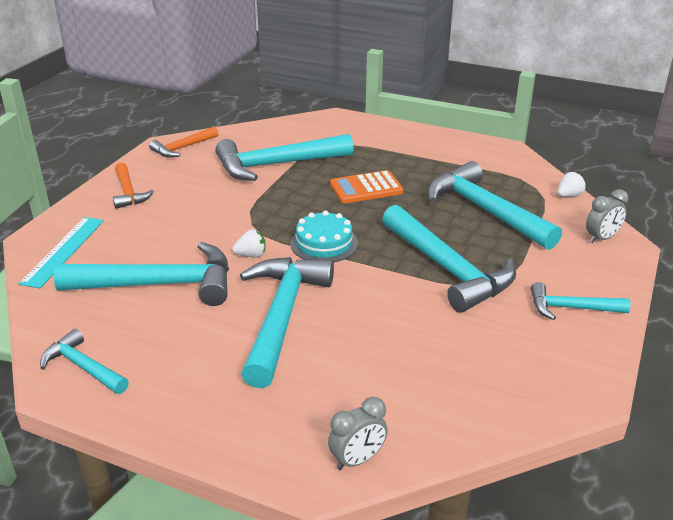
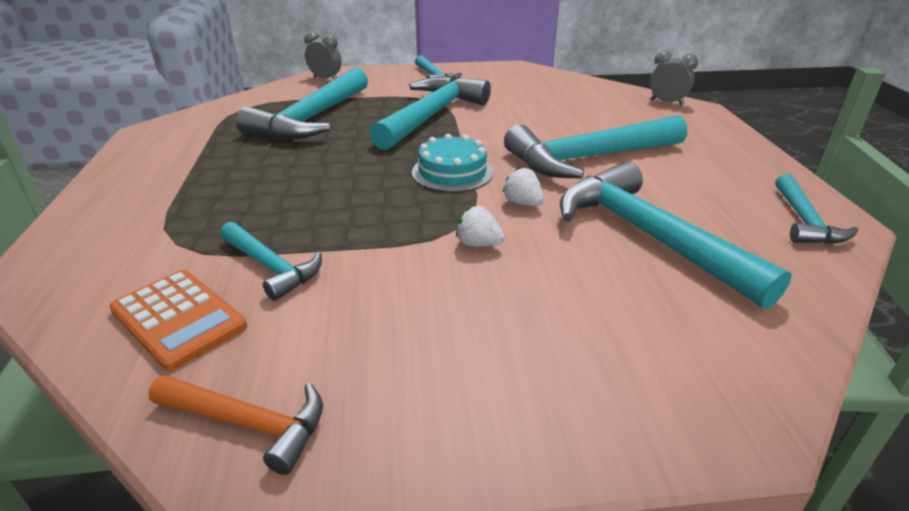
camera: 120 degrees left, 0 degrees up
(63, 251) = (719, 361): turquoise ruler -> none
(128, 192) = (493, 396): orange hammer -> none
(277, 164) = (271, 267): turquoise hammer -> turquoise hammer, size x0.53
(366, 188) = (304, 181): orange calculator -> orange calculator (178, 319)
(569, 195) = (254, 95): white strawberry -> white strawberry (478, 244)

